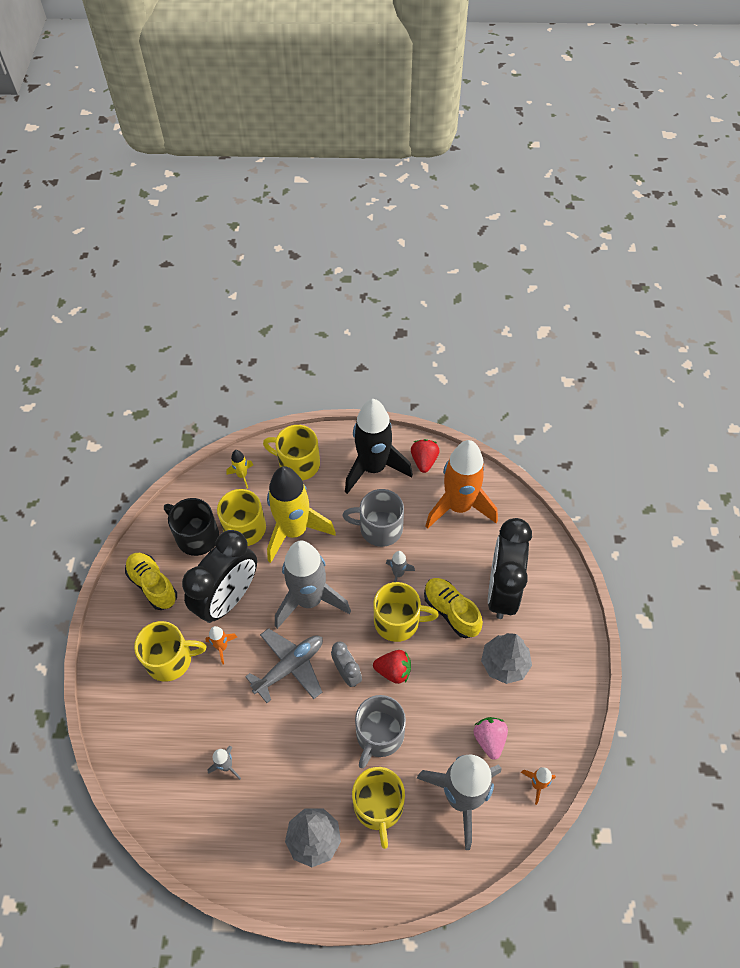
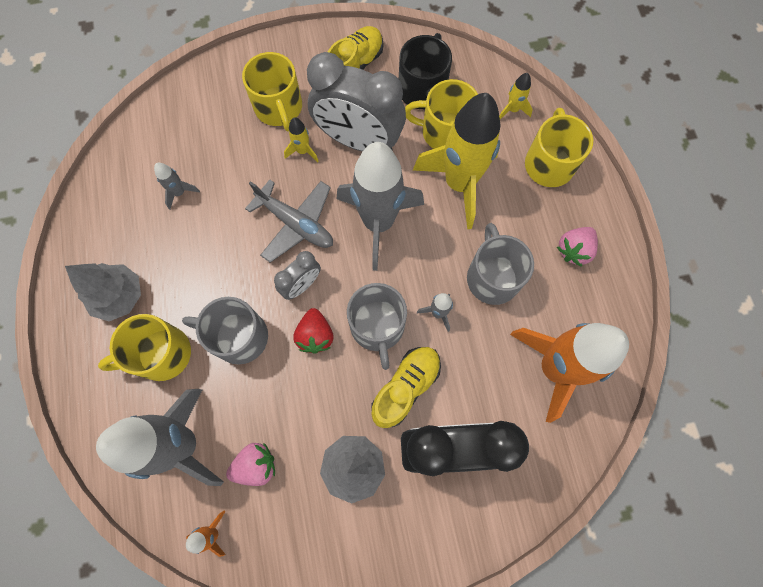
camera: 75 degrees right, 15 degrees up
(222, 647) = (303, 151): orange rocket -> yellow rocket
(228, 598) = (358, 141): black clock -> grey clock
(373, 468) = (574, 250): black rocket -> pink strawberry
(398, 621) = (377, 326): yellow mug -> grey mug
(424, 461) = (606, 309): red strawberry -> none

